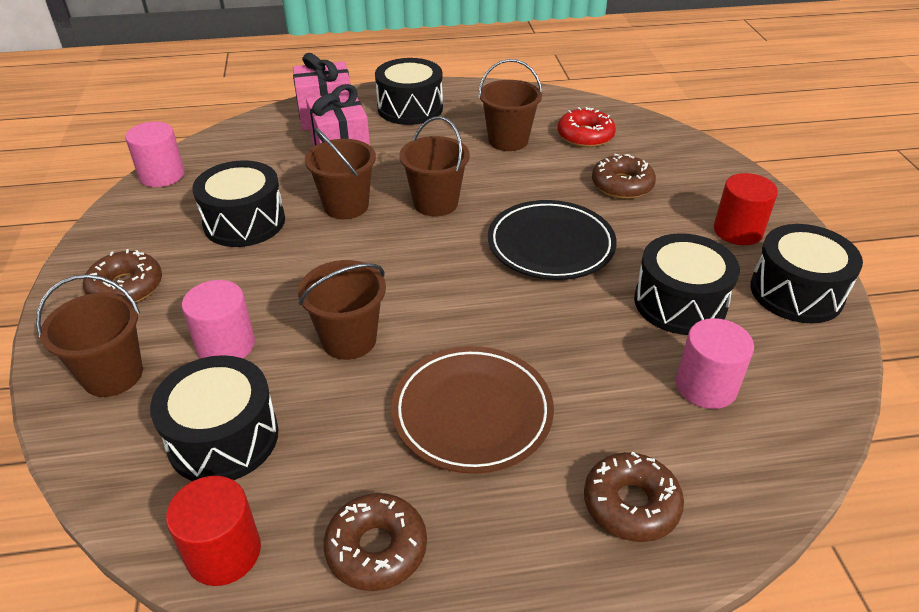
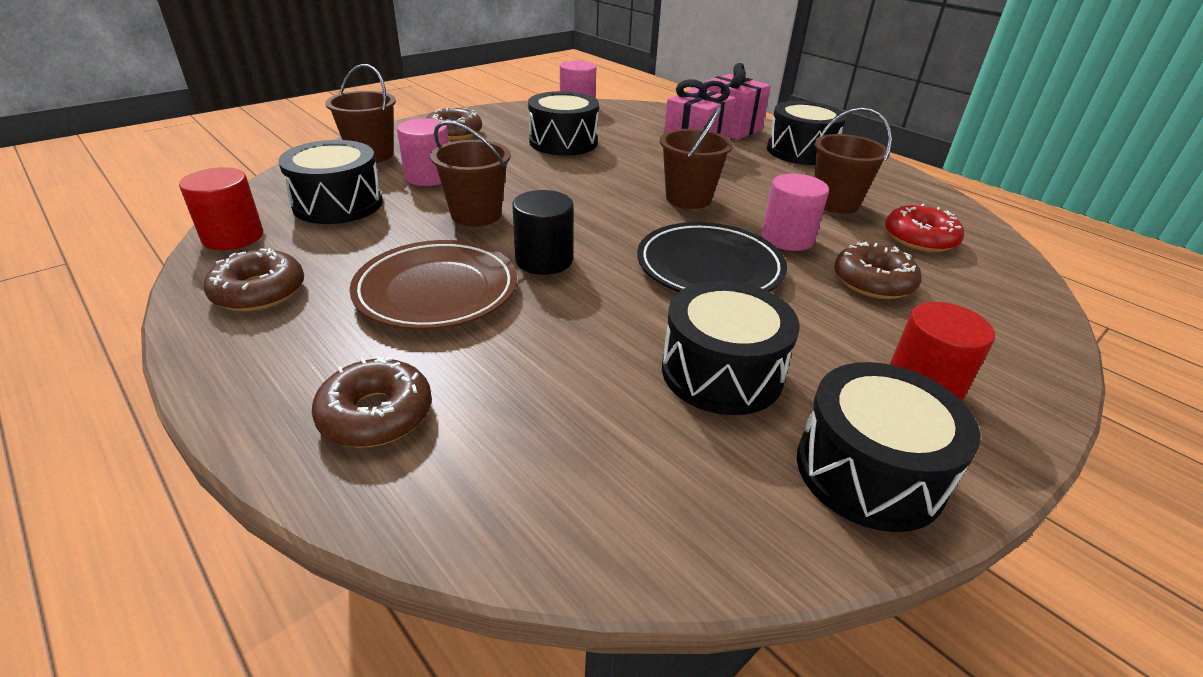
camera: 55 degrees right, 5 degrees down
(346, 206) = (631, 167): brown bucket -> none
(471, 327) = (544, 260): none -> black cylinder
(706, 386) = (598, 427): pink cylinder -> pink cylinder (787, 238)

